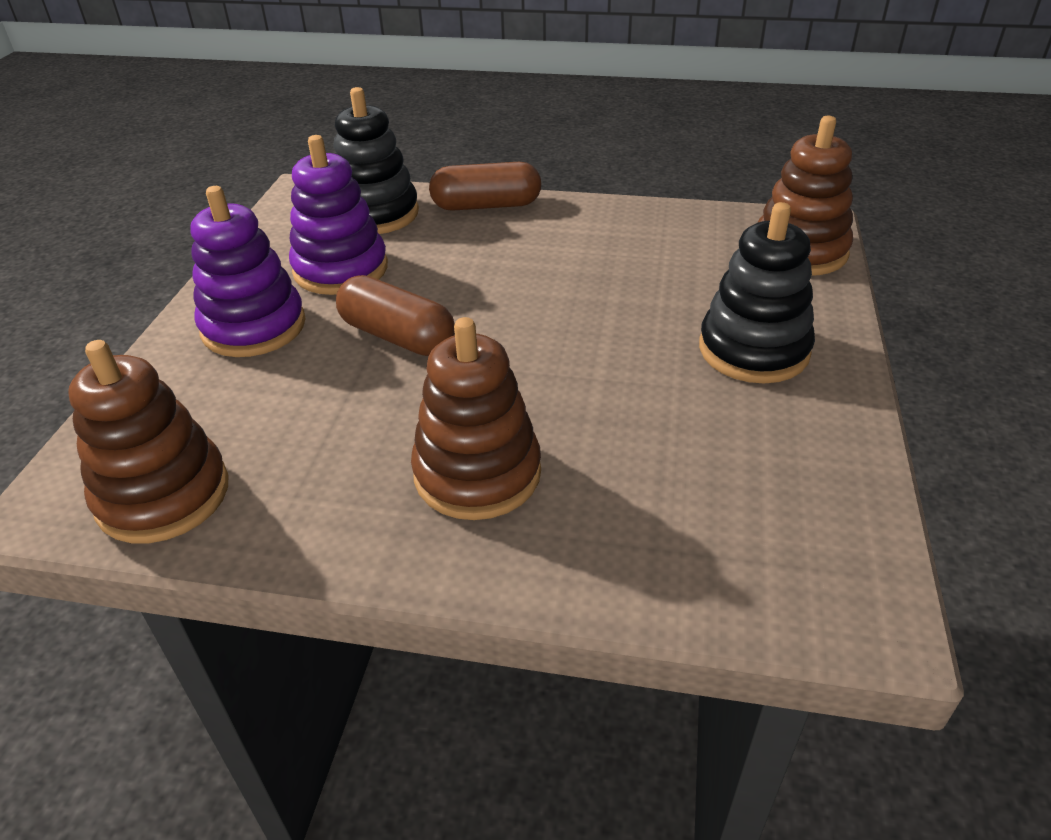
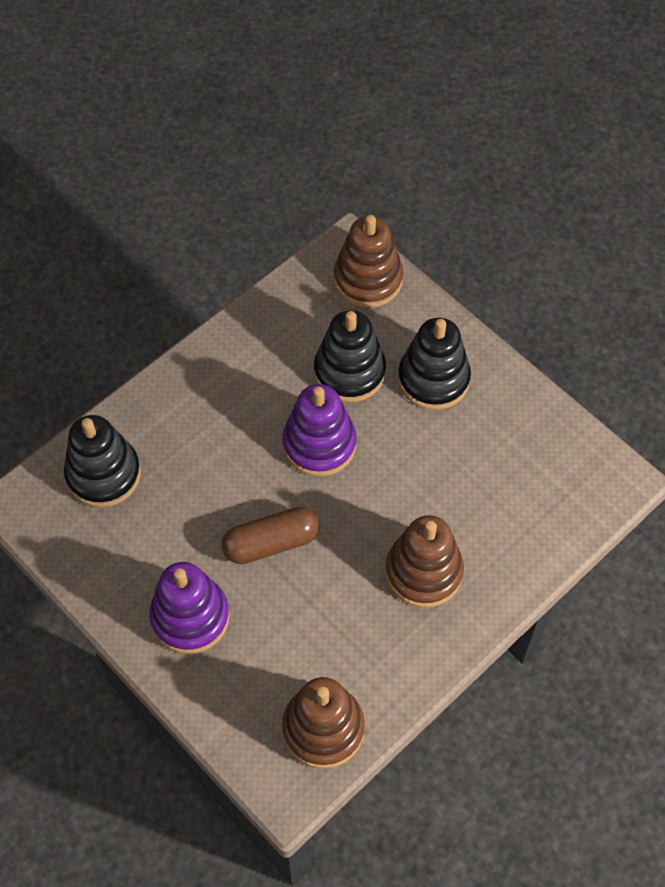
camera: 55 degrees left, 20 degrees up
(341, 269) = (162, 534): purple stacking toy -> purple stacking toy (319, 444)
(486, 206) = (156, 401): brown capsule -> none
(674, 290) = (349, 372): none -> black stacking toy

